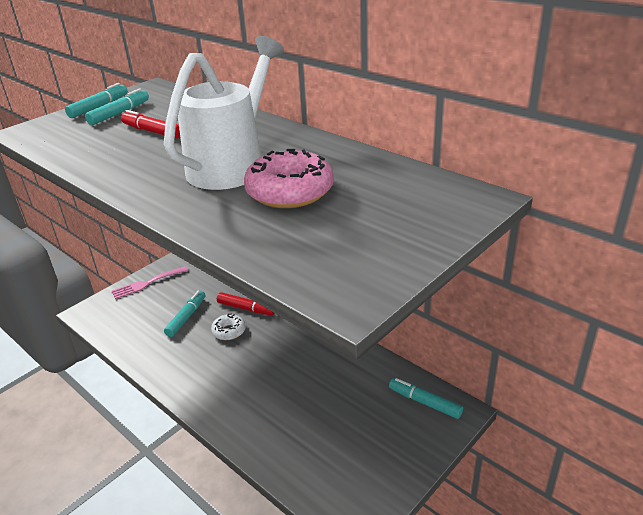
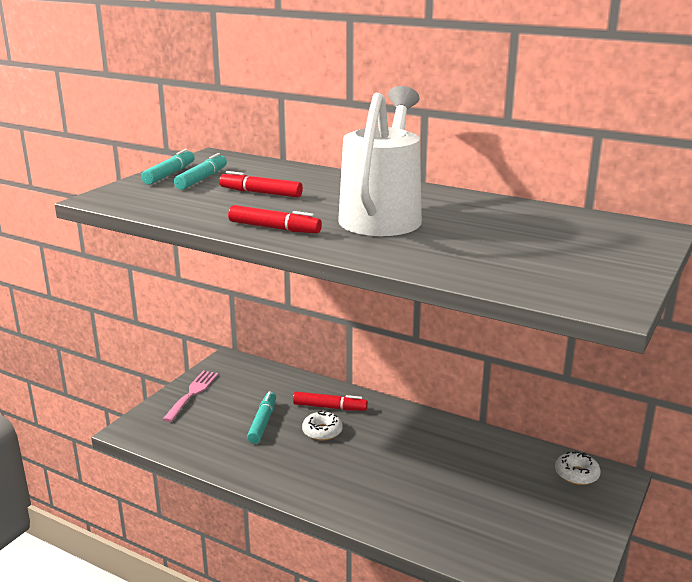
camera: 15 degrees left, 10 degrees down
(127, 174) = (274, 228): none -> red marker
(147, 283) = (192, 393): pink fork -> pink fork turned 150 degrees clockwise
(290, 191) = (467, 233): pink donut -> none
(424, 402) = (576, 474): turquoise marker -> white donut

